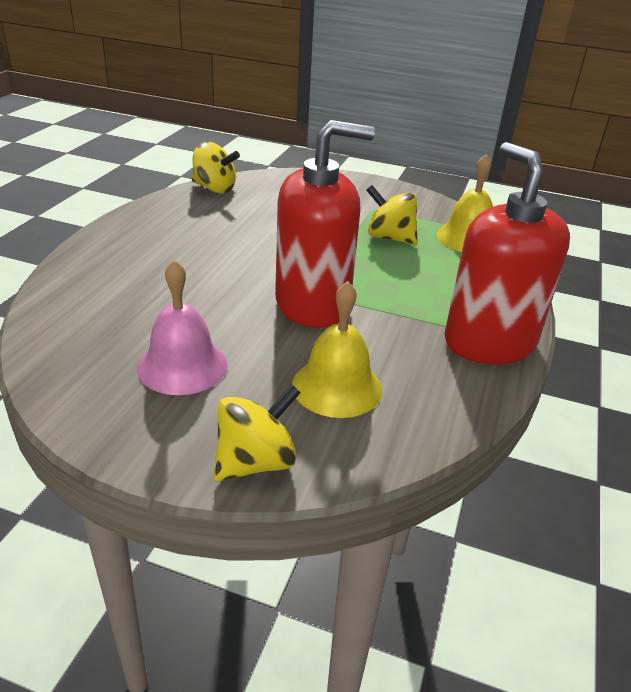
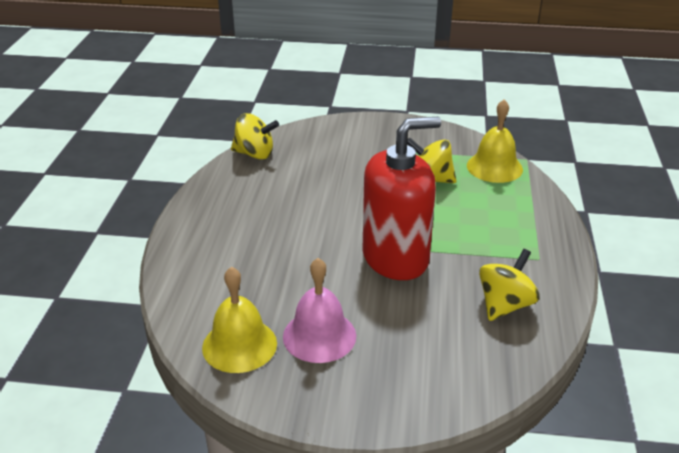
camera: 10 degrees left, 0 degrees up
(255, 462) = (415, 403): yellow spinning top -> yellow spinning top (505, 305)
(337, 387) = (447, 329): yellow bell -> yellow bell (239, 345)
(489, 342) = (547, 266): red soap dispenser -> none

